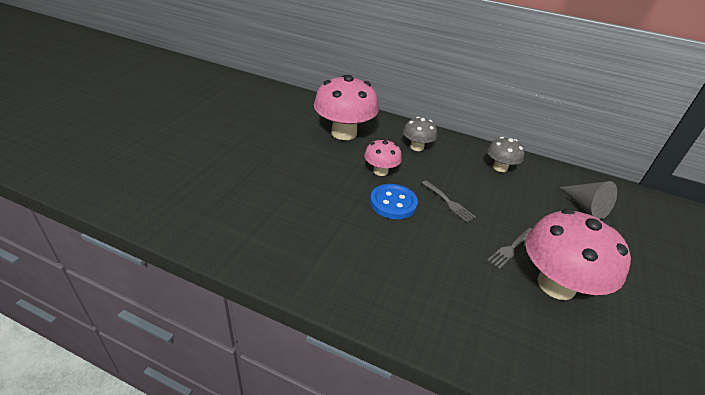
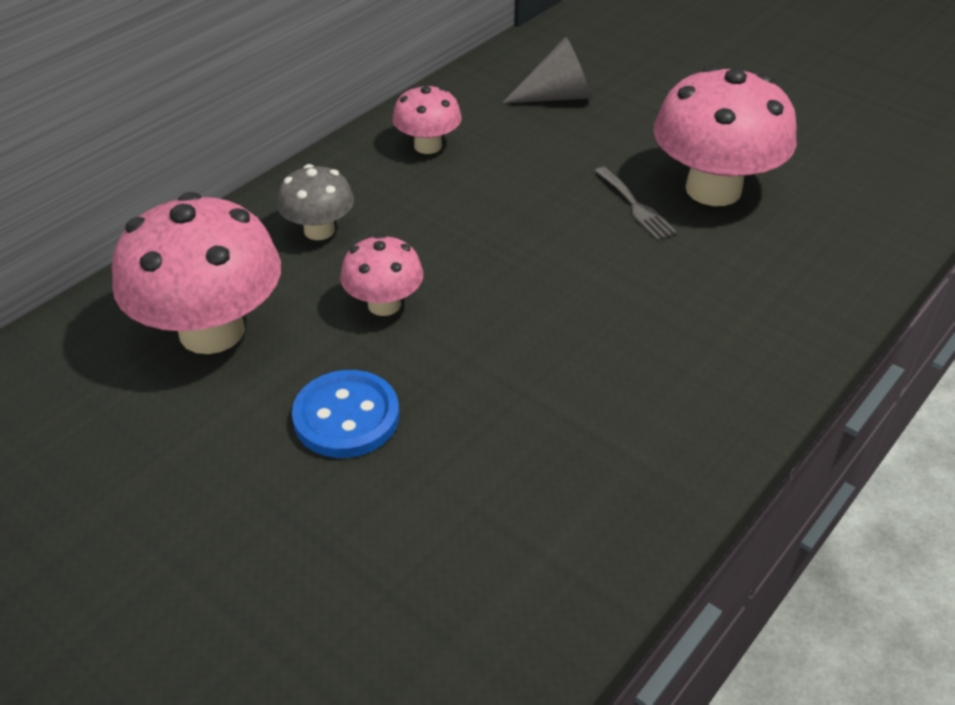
camera: 70 degrees left, 5 degrees up
(393, 203) = (490, 311): blue button -> blue button (346, 417)
(449, 202) = (508, 238): grey fork -> none
(500, 167) = (428, 146): grey mushroom -> pink mushroom

